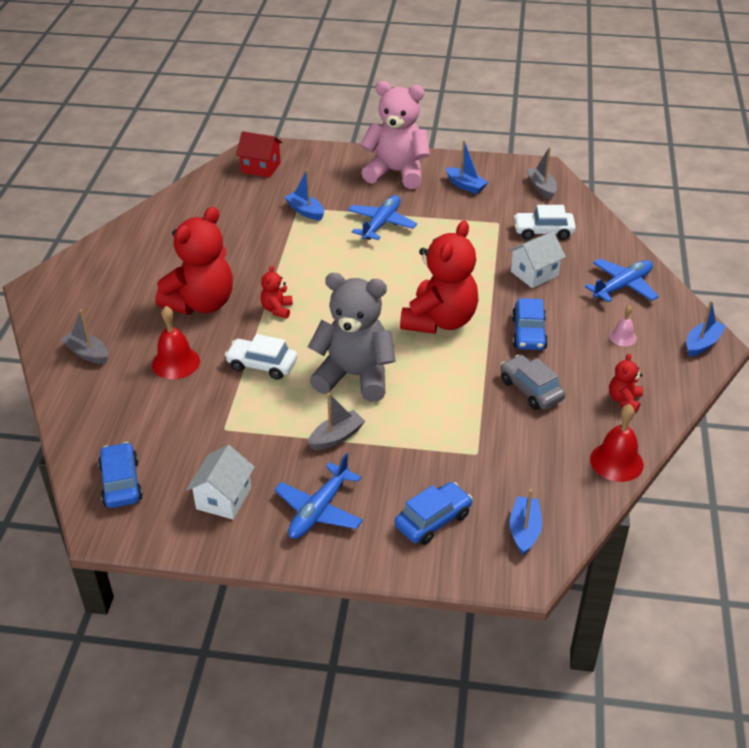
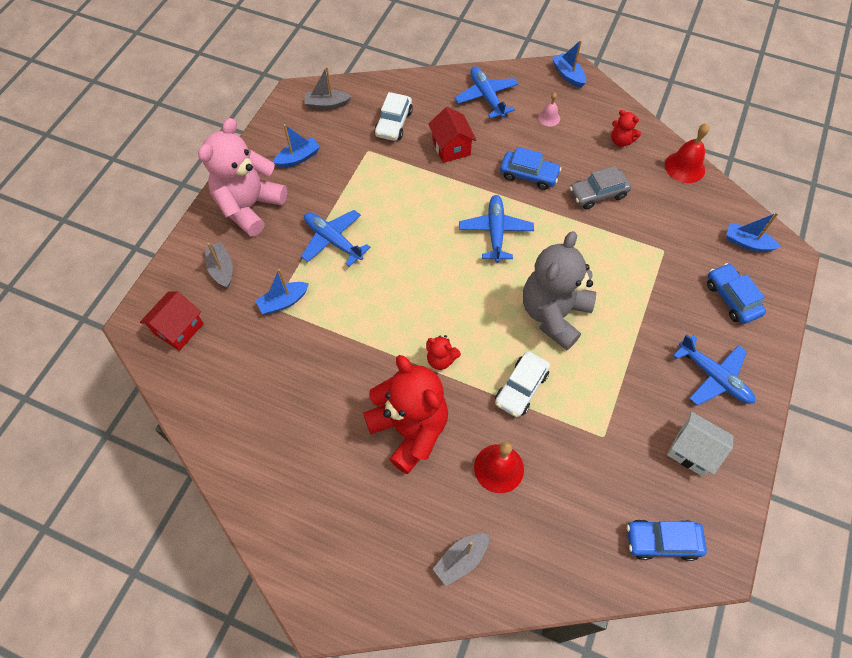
camera: 75 degrees left, 20 degrees up
(336, 437) = (629, 345): grey boat -> grey boat (222, 269)
(440, 321) = (495, 232): red teddy bear -> blue plane
(534, 273) = (451, 147): white house -> red house

